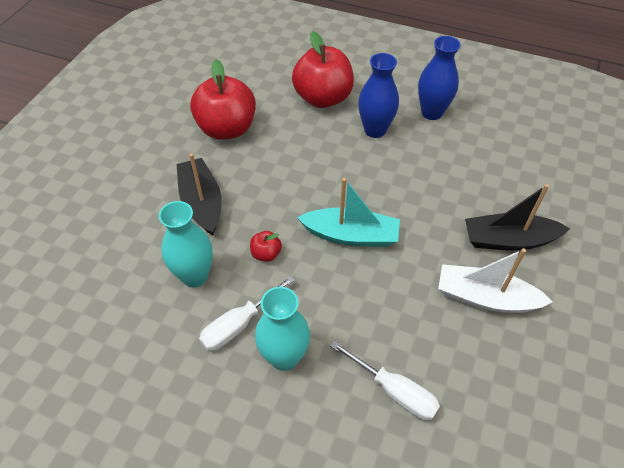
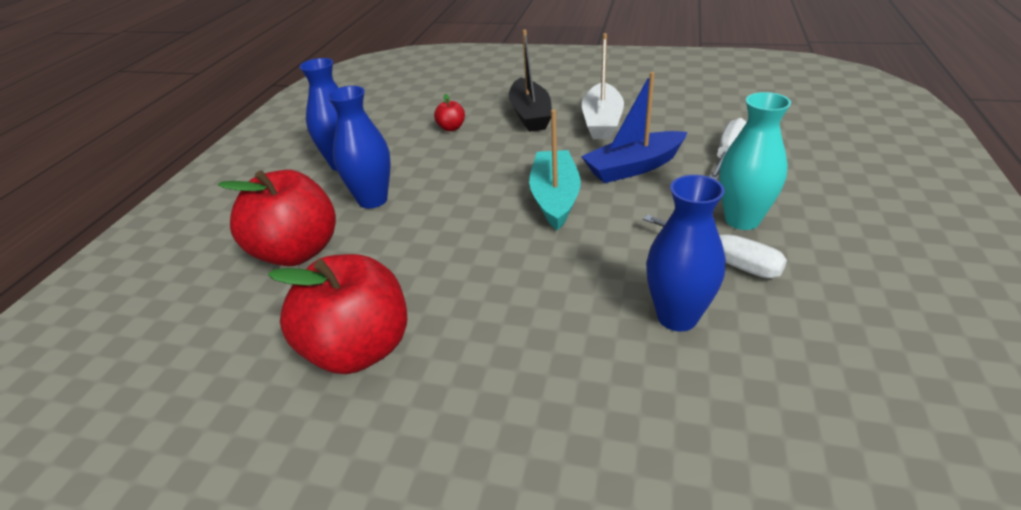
camera: 95 degrees left, 15 degrees down
(195, 276) = (677, 317): turquoise vase -> blue vase
(202, 203) = (537, 342): black boat -> none
(266, 254) = (609, 257): red apple -> red apple (451, 128)
(387, 302) = (634, 167): none -> blue boat

